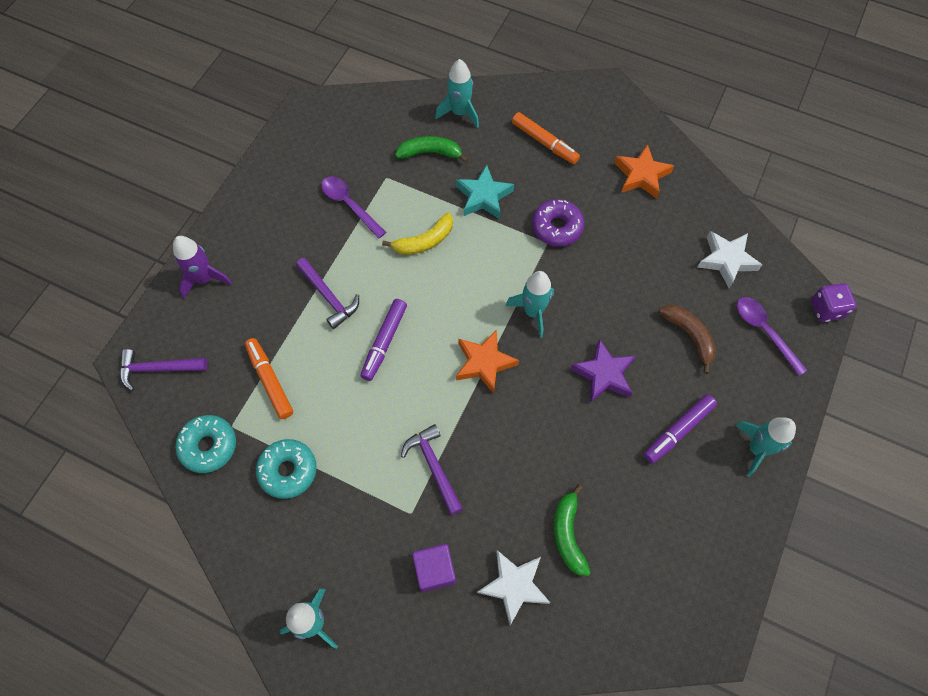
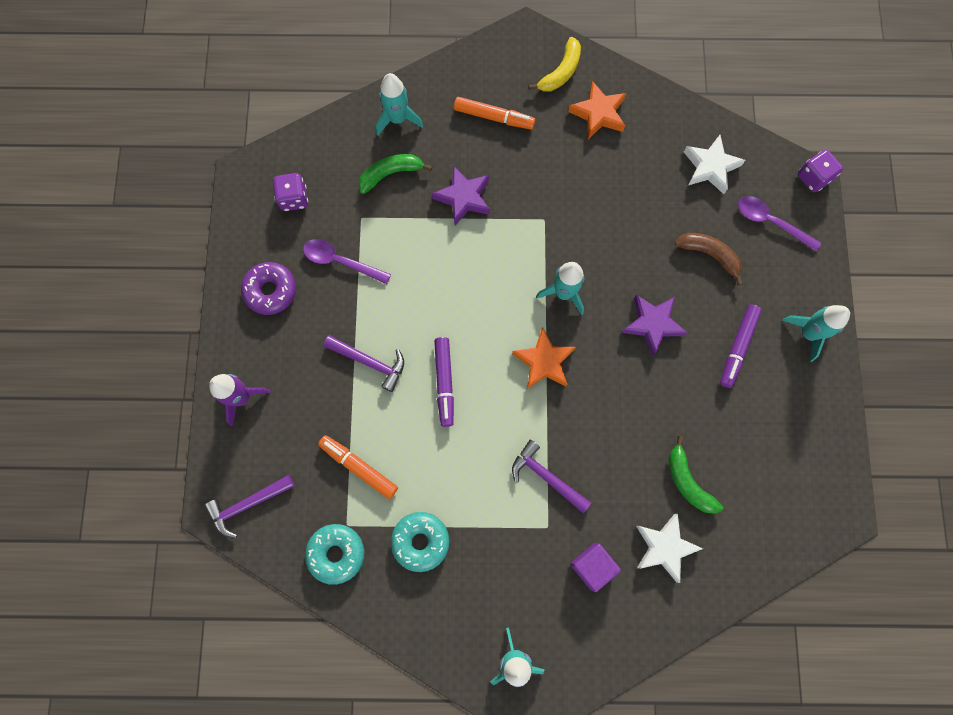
camera: 25 degrees left, 10 degrees up
(338, 140) = (294, 198): none -> purple dice
(424, 241) = (431, 267): yellow banana -> yellow banana (560, 72)
(484, 196) = (464, 198): turquoise star -> purple star
(557, 227) = (546, 200): purple donut -> purple donut (271, 291)

